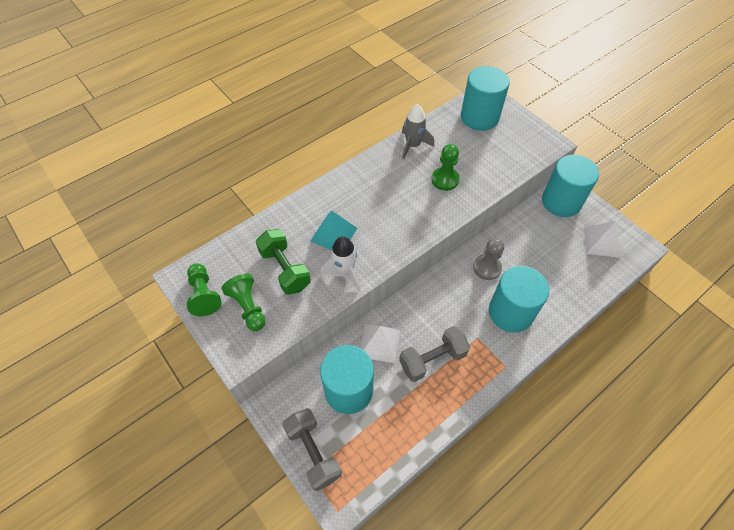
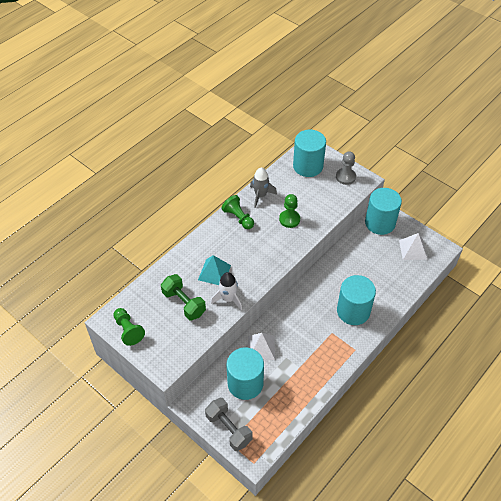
camera: 10 degrees left, 5 degrees down
(248, 307) = (163, 334): green pawn -> green pawn (238, 218)
(432, 359) = (302, 353): grey dumbbell -> none
(487, 268) = (331, 281): grey pawn -> grey pawn (345, 177)

